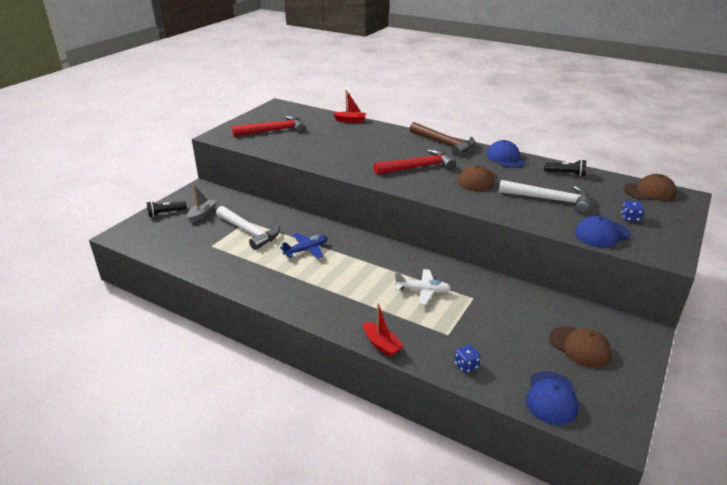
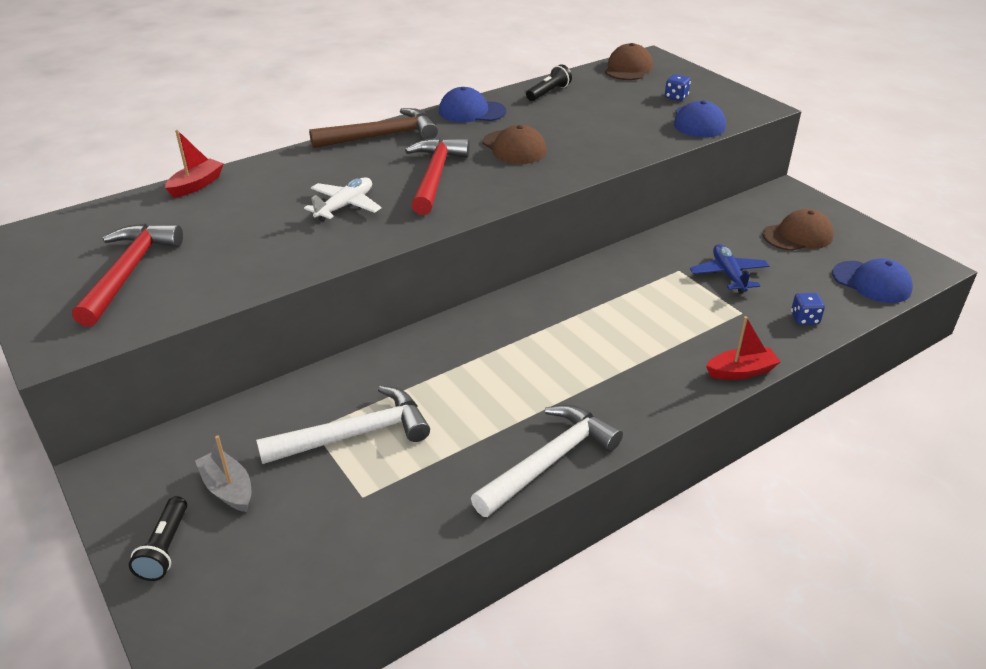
camera: 65 degrees left, 5 degrees up
(306, 250) = (468, 380): blue plane -> blue plane (728, 275)
(423, 291) = (643, 302): white plane -> white plane (345, 206)
(549, 199) = (603, 122): white hammer -> white hammer (549, 461)

